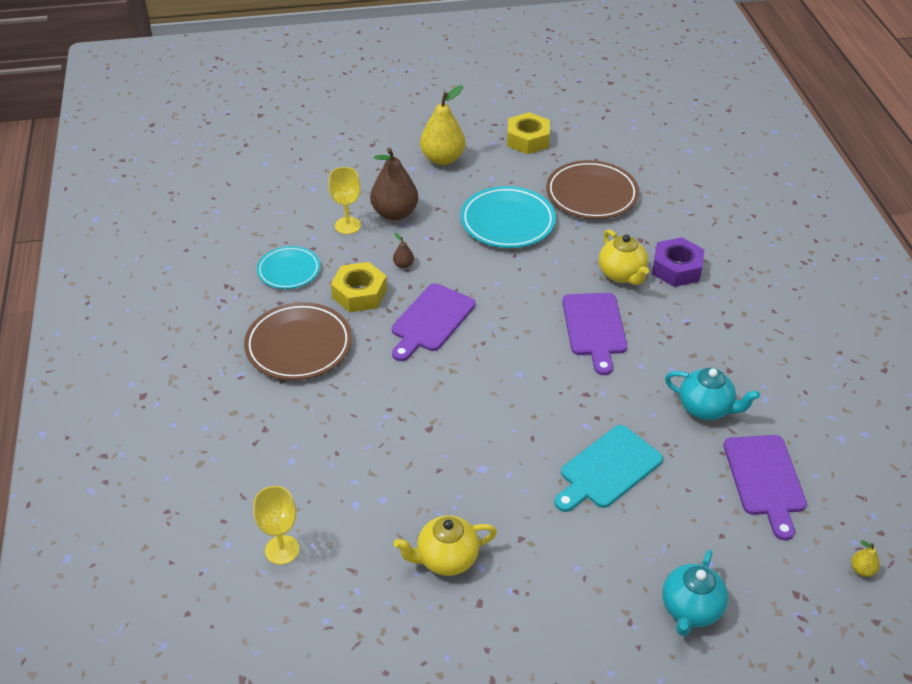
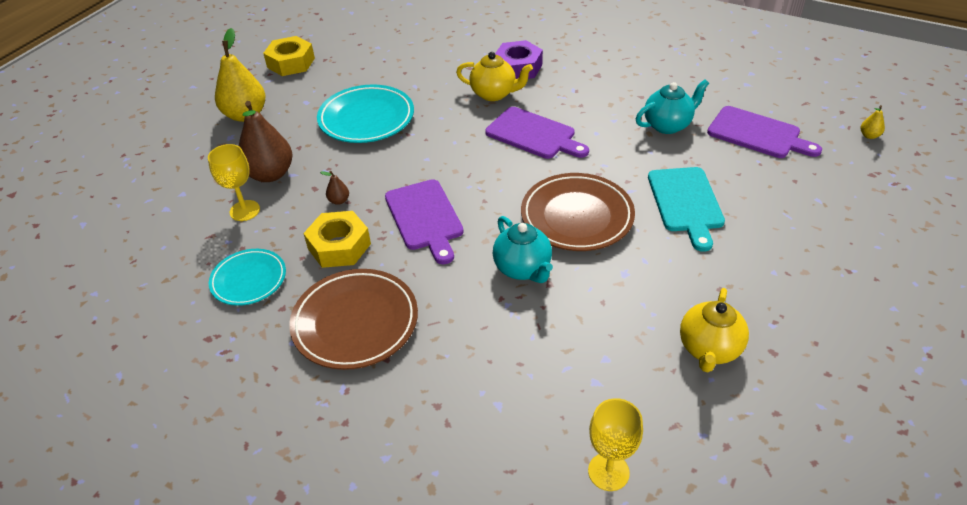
camera: 50 degrees left, 0 degrees up
(591, 194) = (393, 65): brown plate -> brown plate (577, 216)
(690, 609) = (856, 232): turquoise teapot -> turquoise teapot (523, 268)

